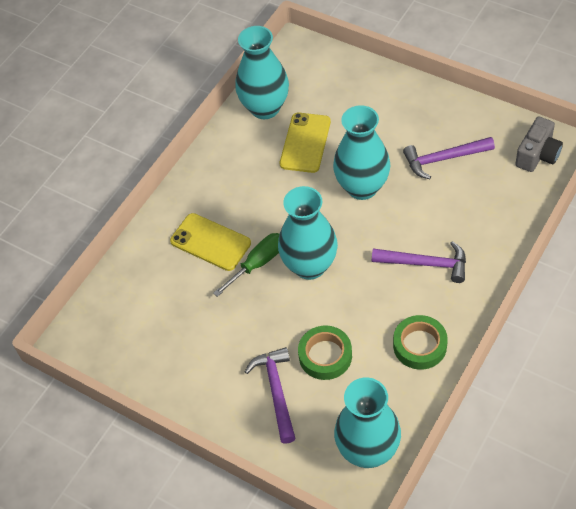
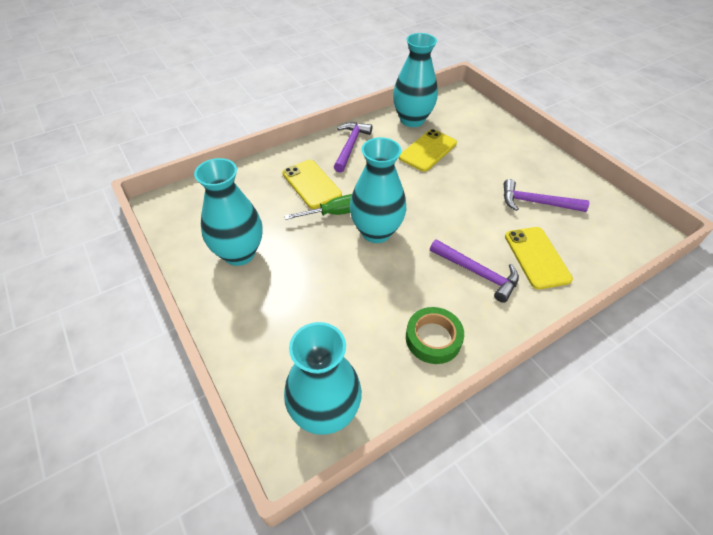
camera: 20 degrees right, 5 degrees down
(276, 391) = (281, 315): purple hammer -> purple hammer (350, 146)
(325, 356) = (342, 306): green tape -> none
(362, 187) = (455, 195): turquoise vase -> turquoise vase (239, 253)
(470, 221) = (536, 257): none -> yellow phone
(537, 155) = (625, 232): grey camera -> none

